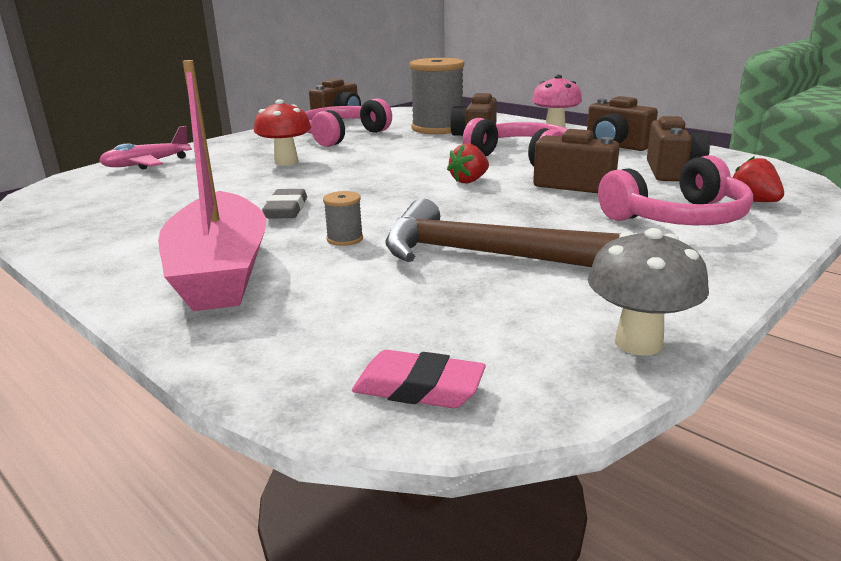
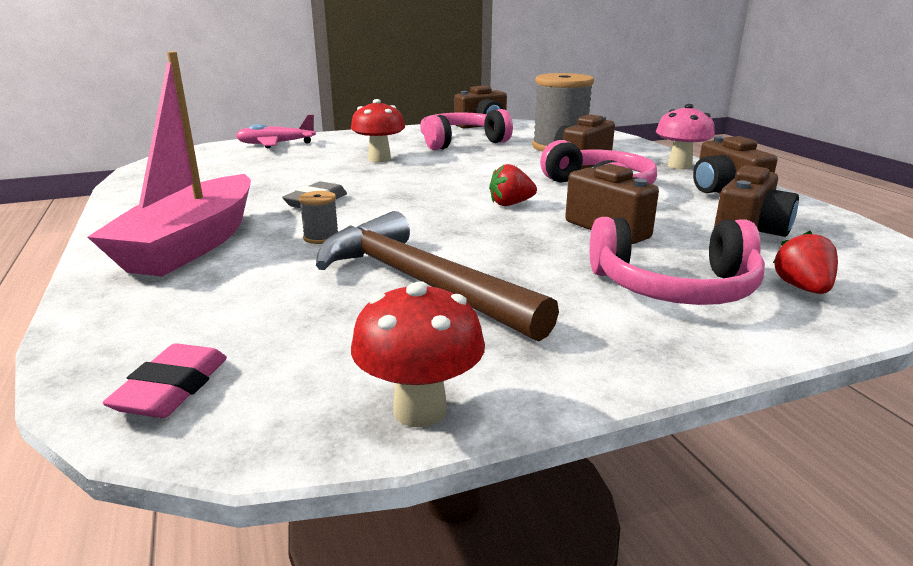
camera: 25 degrees right, 0 degrees up
(418, 388) = (172, 389): pink eraser -> pink eraser turned 60 degrees clockwise
(638, 343) = (420, 410): grey mushroom -> red mushroom

